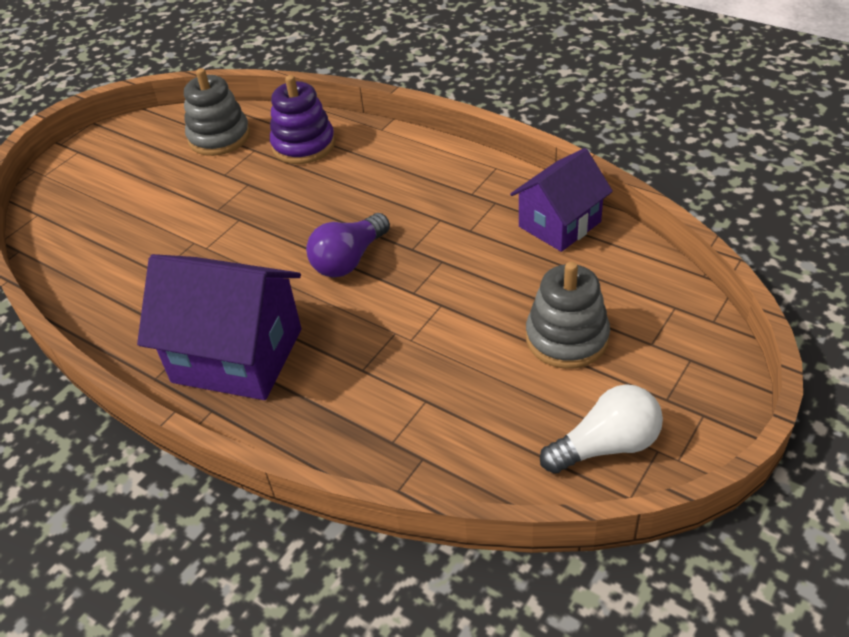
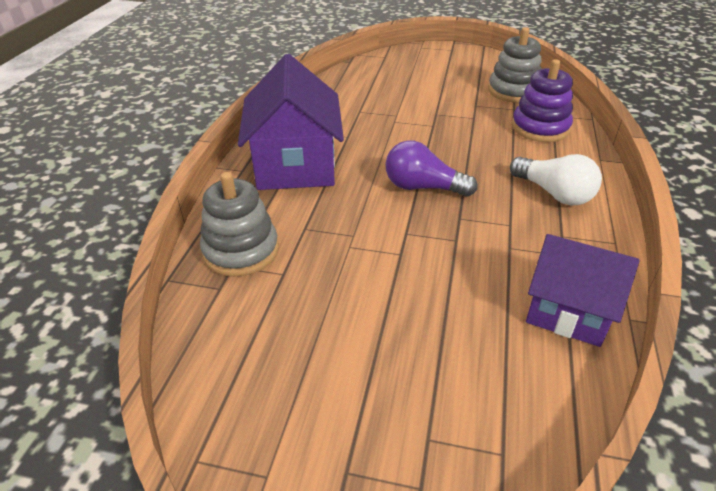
camera: 65 degrees right, 5 degrees down
(567, 338) = (400, 356): grey stacking toy -> grey stacking toy (241, 251)
(606, 446) = (261, 423): white light bulb -> white light bulb (554, 193)

